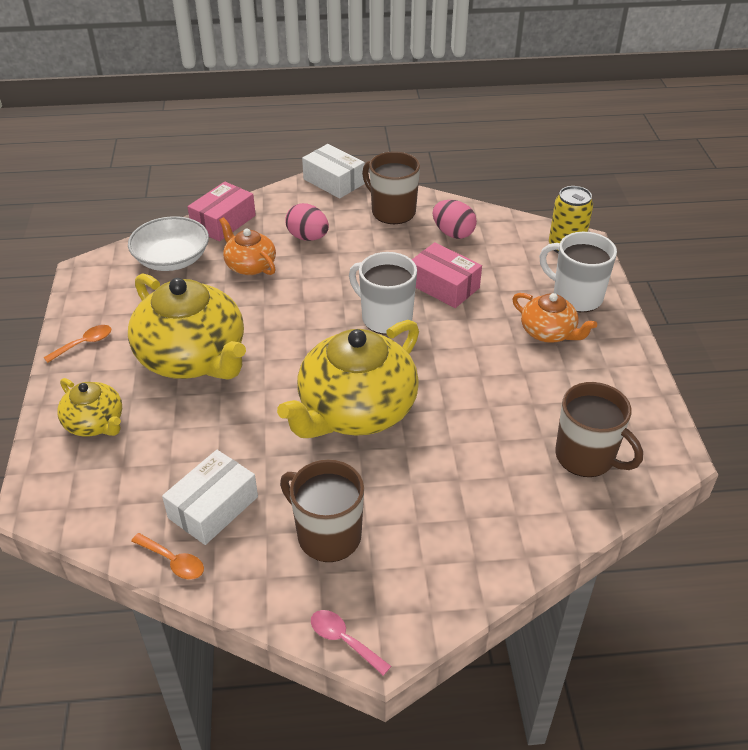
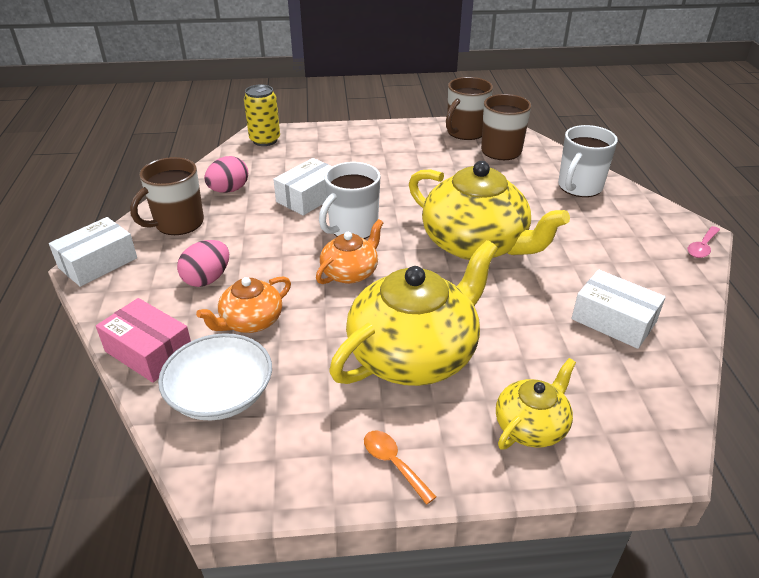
camera: 90 degrees left, 5 degrees down
(173, 561) = (682, 340): orange spoon -> none
(327, 535) = (615, 256): brown mug -> brown mug (465, 132)
(444, 286) = (309, 197): pink box -> white box
(548, 332) = (374, 154): orange teapot -> orange teapot (350, 272)
(575, 296) = (331, 141): white mug -> white mug (579, 187)

